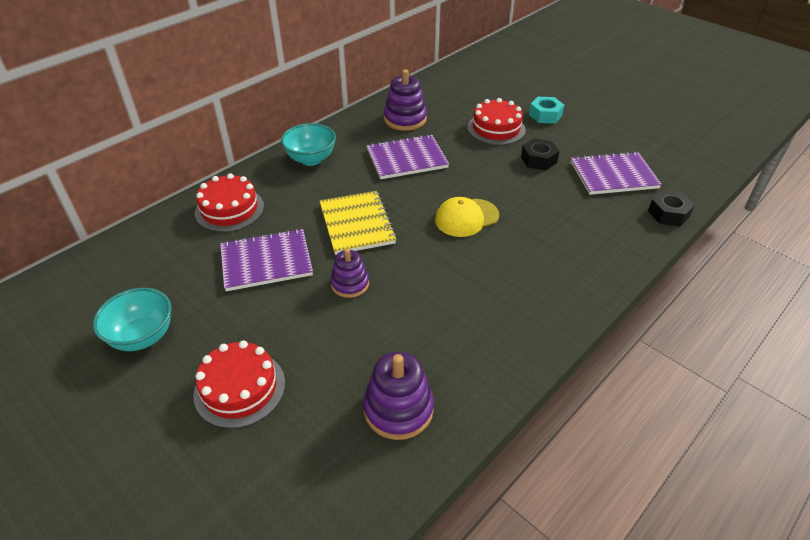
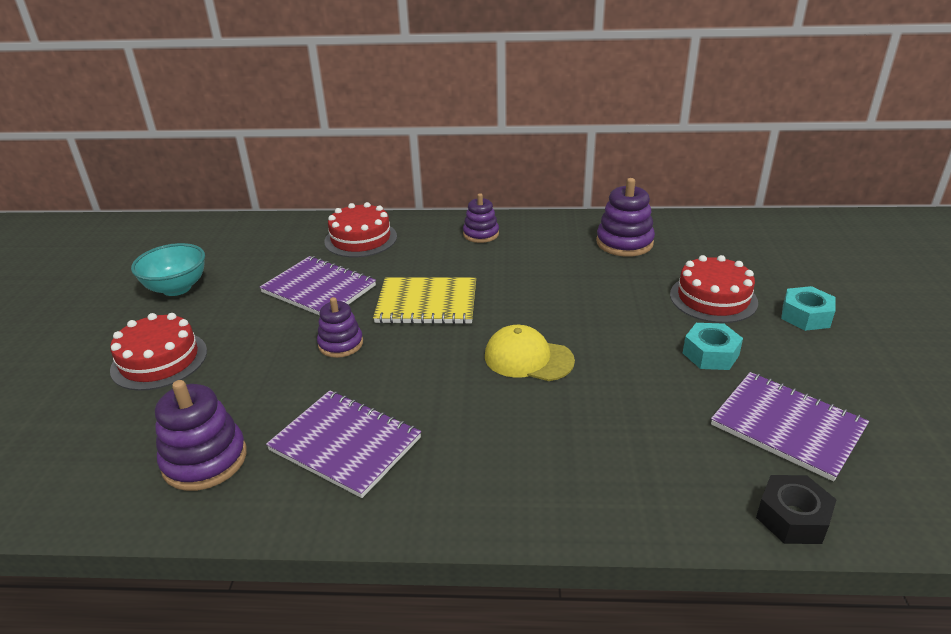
camera: 50 degrees right, 10 degrees down
(311, 159) = (481, 234): turquoise bowl -> purple stacking toy
(357, 224) = (427, 303): yellow notebook -> yellow notebook turned 60 degrees clockwise
(407, 159) = (564, 276): purple notebook -> purple notebook (345, 444)
(538, 160) = (710, 354): black nut -> turquoise nut

